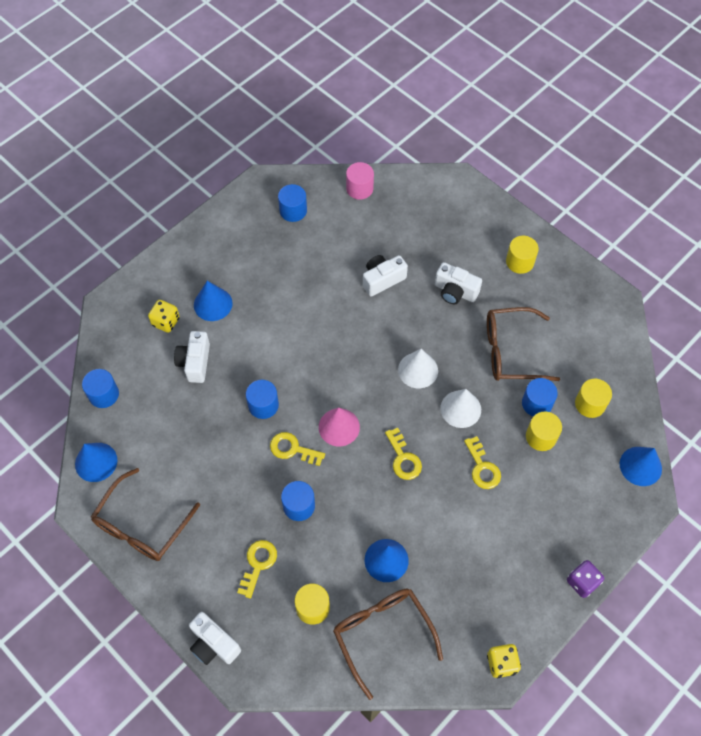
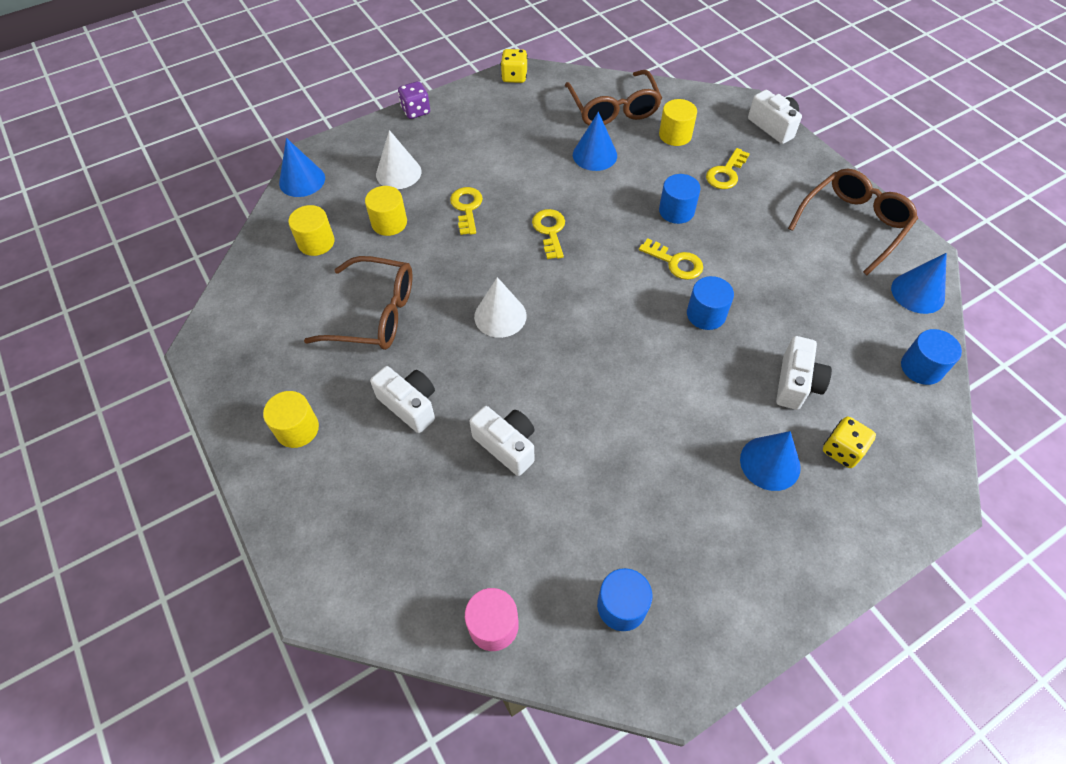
camera: 165 degrees left, 5 degrees down
(339, 427) = (616, 274): pink cone -> none
(382, 280) = (507, 445): white camera -> white camera turned 120 degrees counterclockwise
(460, 409) = (465, 265): white cone -> white cone (398, 173)
(536, 403) = (375, 254): blue cylinder -> none

